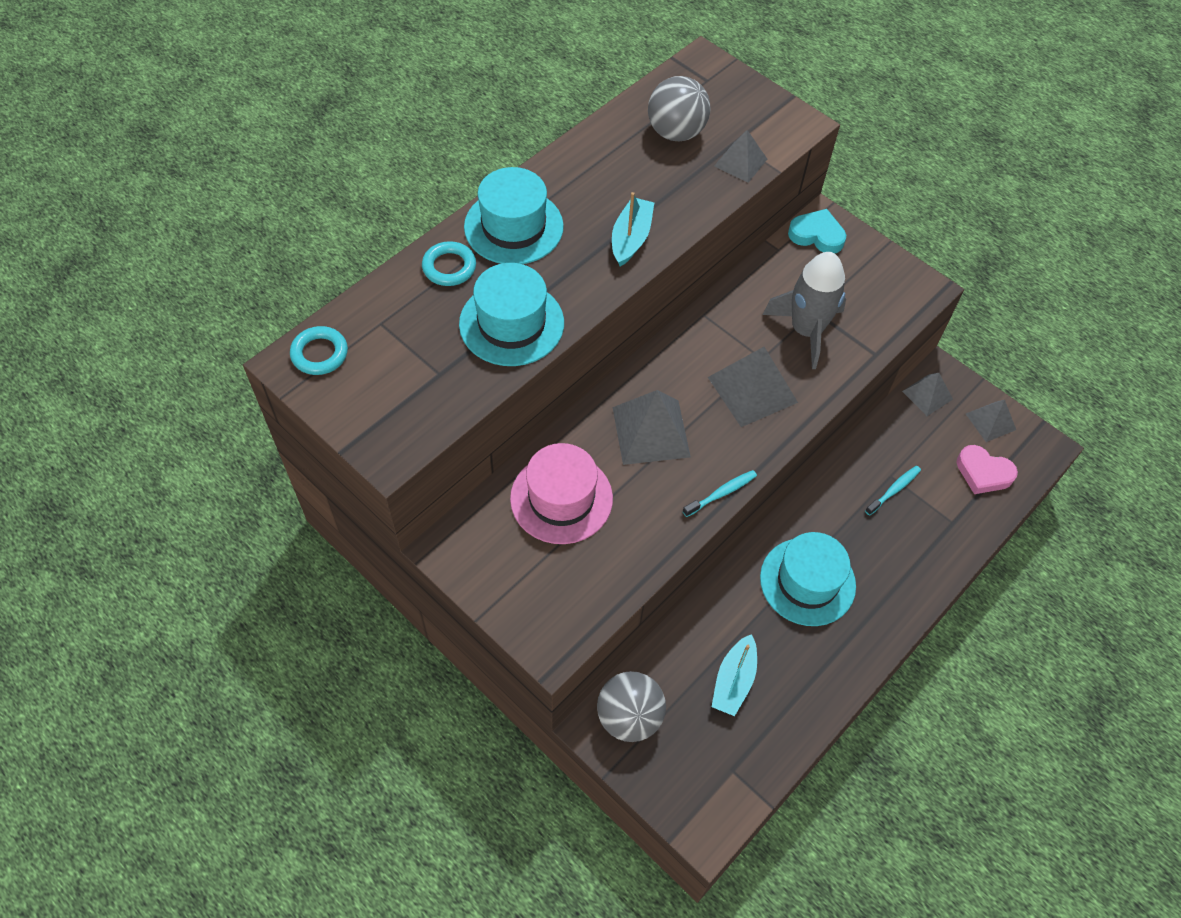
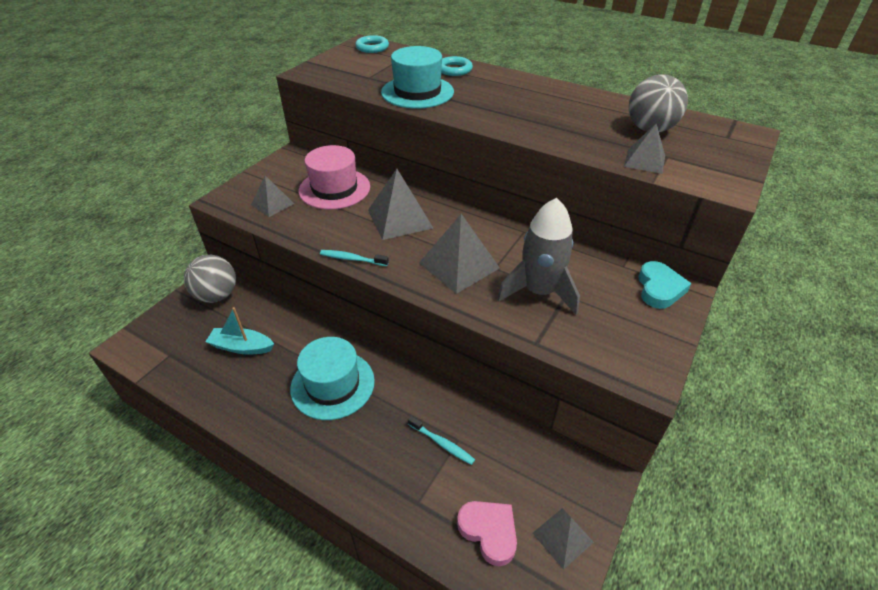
camera: 80 degrees right, 15 degrees down
(513, 227) = (501, 83): turquoise hat -> none
(631, 238) = (520, 123): turquoise boat -> none
(721, 493) = (352, 259): turquoise toothbrush -> turquoise toothbrush turned 150 degrees clockwise
(927, 395) = (569, 466): grey pyramid -> grey pyramid (272, 204)
(983, 473) = (489, 532): pink heart -> pink heart turned 120 degrees clockwise

